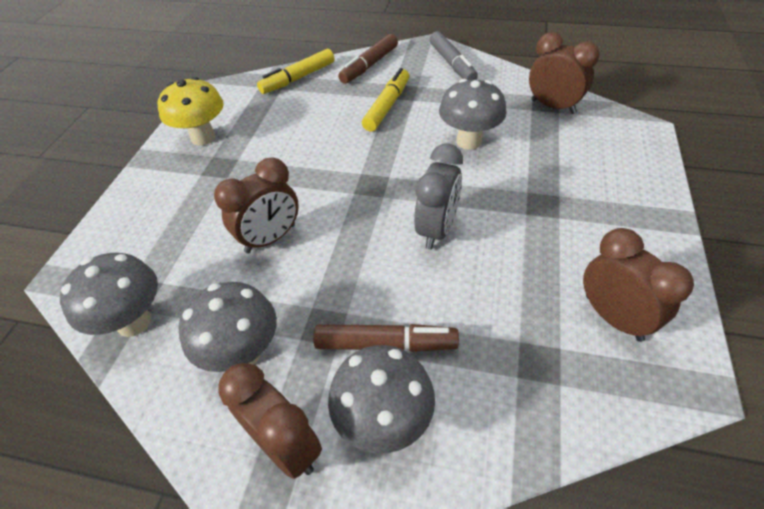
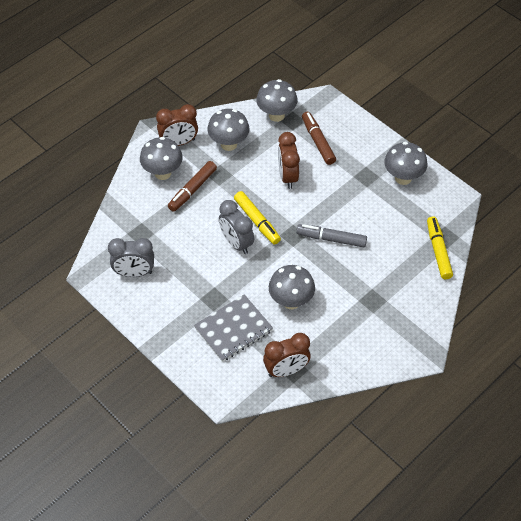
camera: 120 degrees right, 5 degrees up
(203, 137) = (403, 178): yellow mushroom -> grey mushroom
(369, 65) = (423, 300): brown marker -> brown marker (318, 141)
(387, 106) = (362, 282): yellow marker -> yellow marker (257, 221)
(452, 64) = (385, 350): grey marker -> grey marker (331, 239)
(560, 165) = (233, 329): none -> grey notebook
(613, 317) = (134, 273): brown clock -> grey clock

